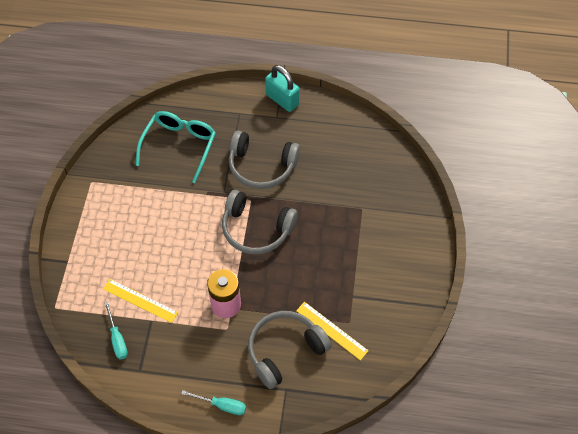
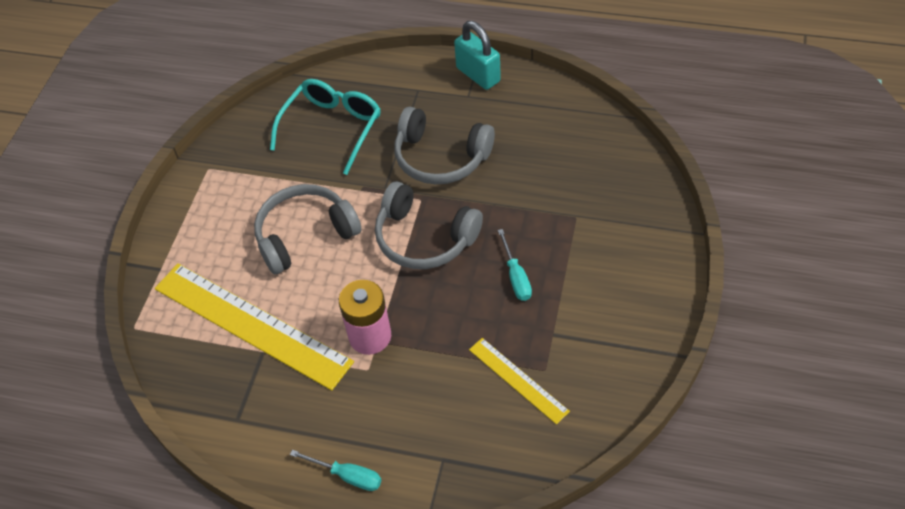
camera: 10 degrees right, 5 degrees down
(117, 339) = (212, 375): turquoise screwdriver -> turquoise screwdriver (516, 277)
(140, 300) = (251, 325): yellow ruler -> yellow ruler, size x2.00
(285, 351) = (447, 405): grey headphones -> grey headphones (305, 235)

